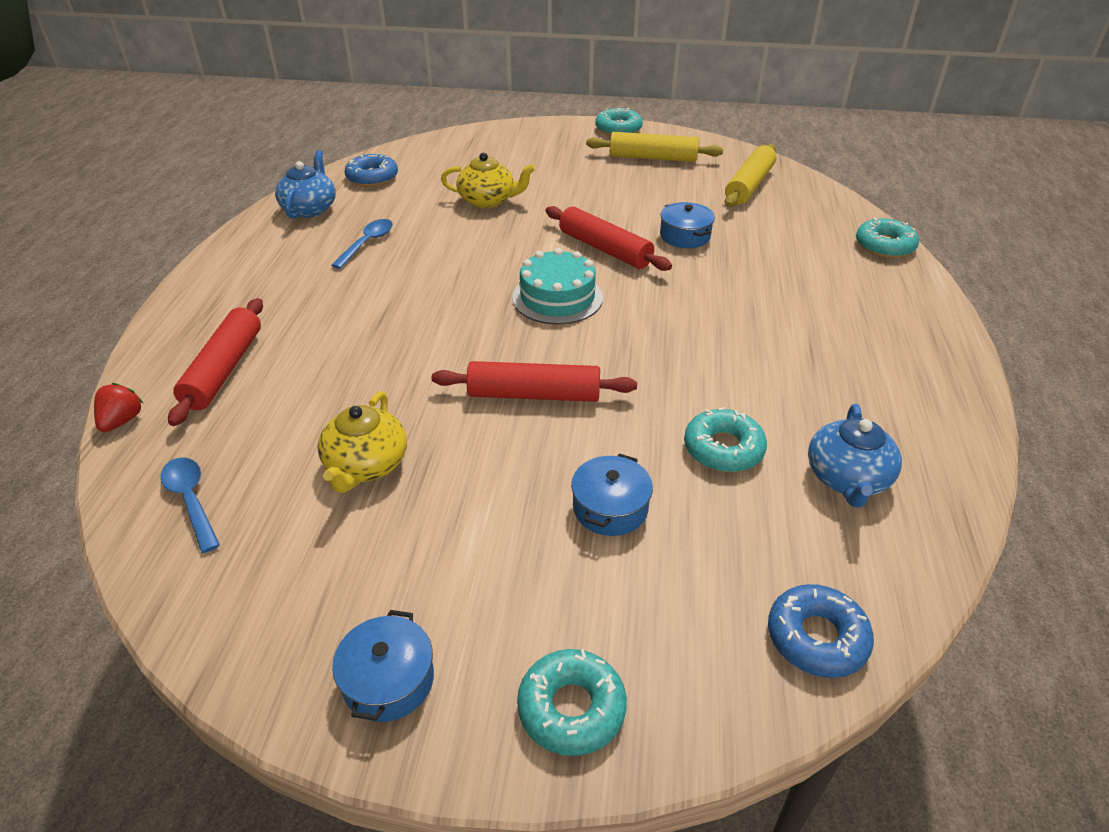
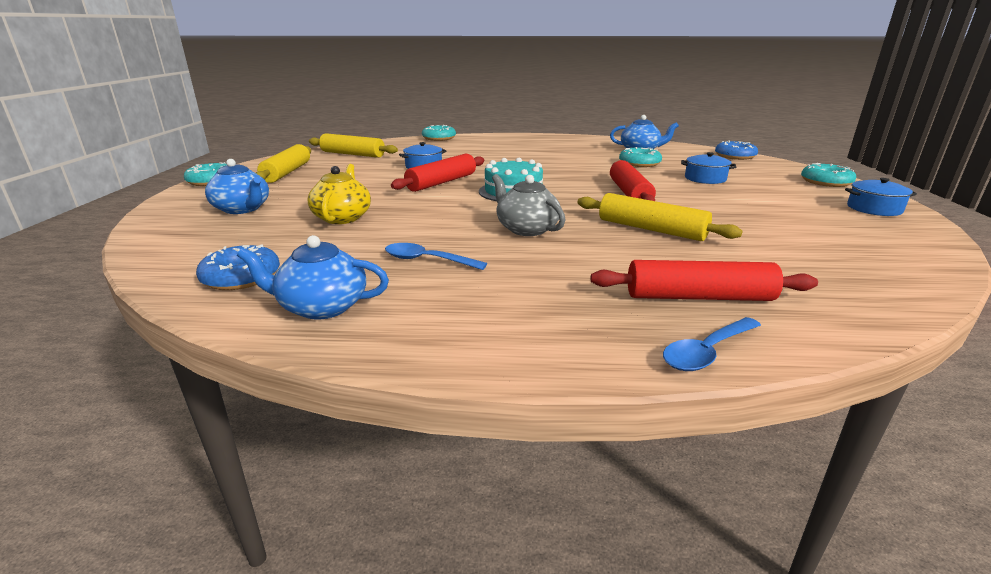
camera: 95 degrees left, 15 degrees down
(122, 421) = (832, 336): red strawberry -> none
(191, 500) = (860, 277): blue spoon -> blue spoon (707, 352)
(366, 465) = (745, 227): yellow teapot -> none
(389, 381) = (651, 229): none -> yellow rolling pin
(422, 296) = (526, 229): none -> grey teapot
(524, 155) = (242, 209): none -> blue teapot

